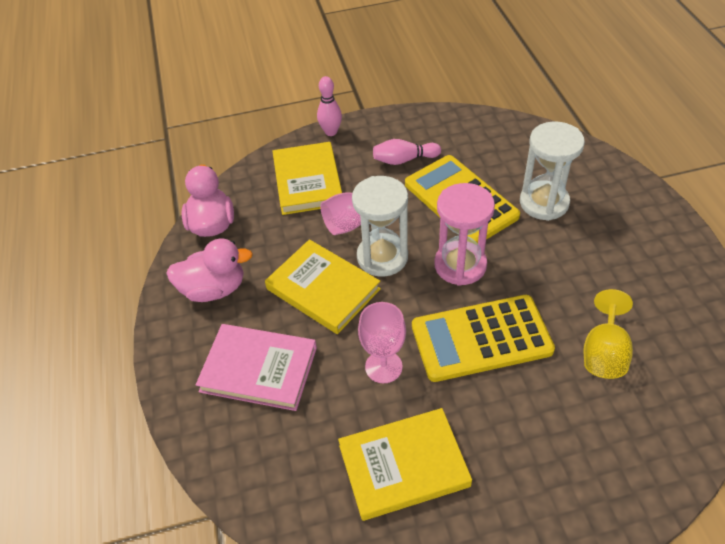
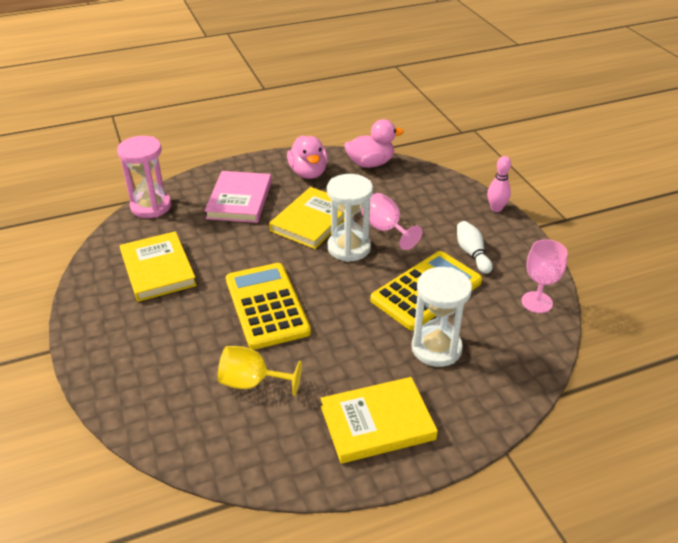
camera: 80 degrees right, 10 degrees down
(307, 181) = (429, 202): yellow book -> yellow book (377, 423)
(383, 367) = (240, 255): pink goblet -> pink goblet (536, 302)
(404, 160) = (472, 253): pink bowling pin -> white bowling pin
(460, 265) = (345, 292): pink hourglass -> pink hourglass (151, 206)

